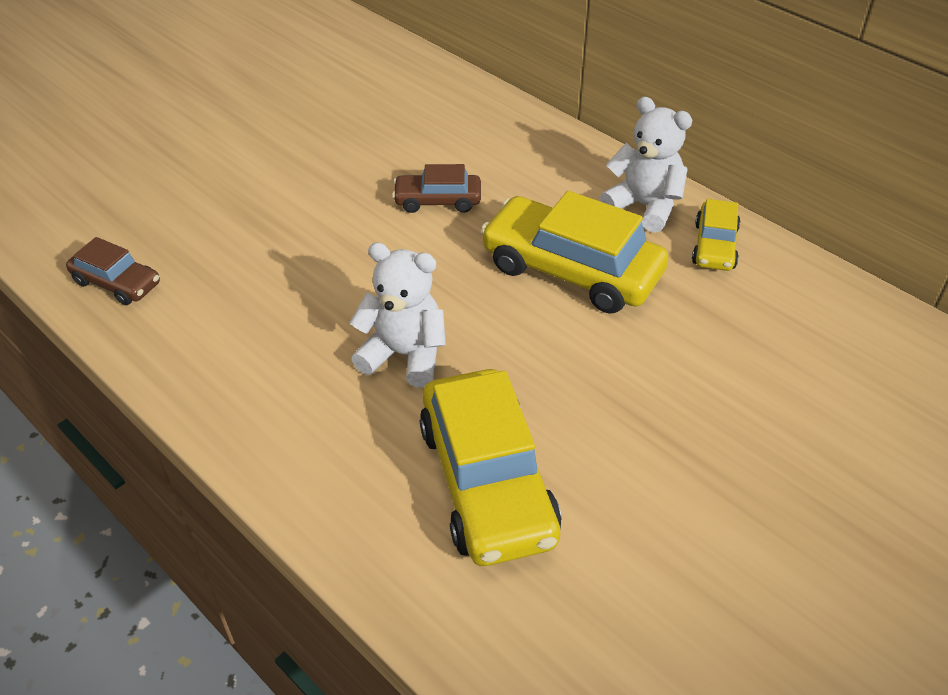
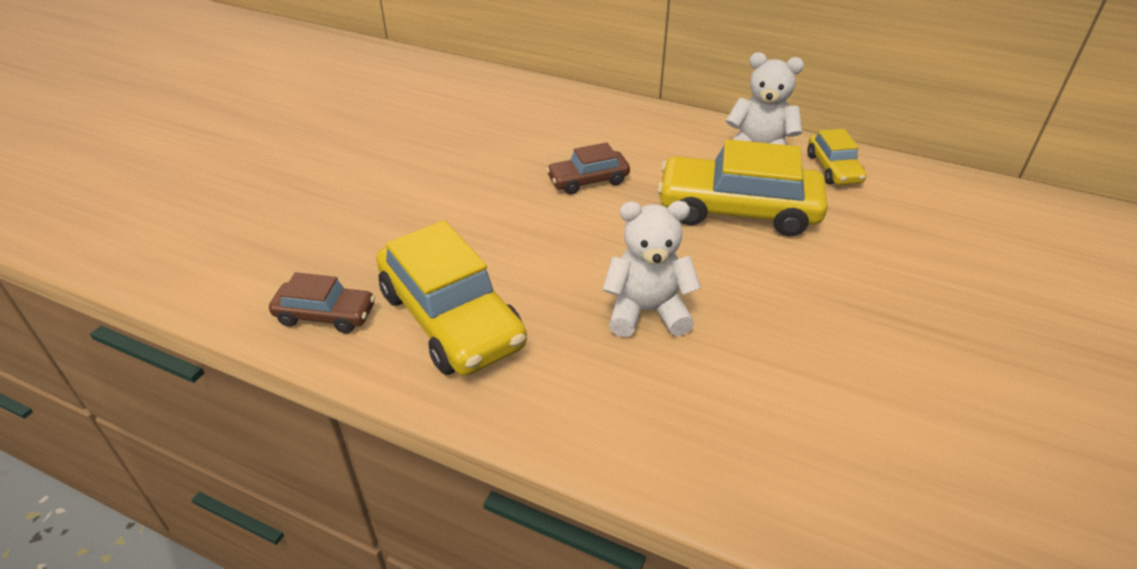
camera: 20 degrees left, 5 degrees down
(488, 481) = (796, 400): yellow car -> yellow car (451, 318)

